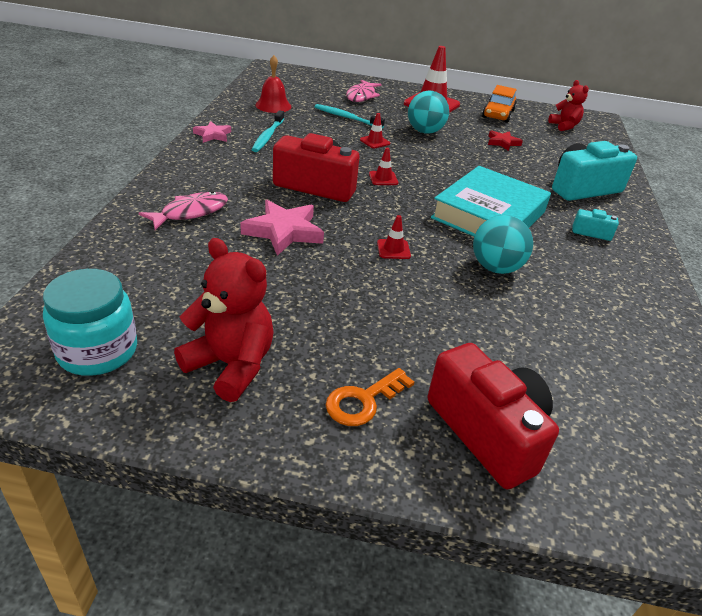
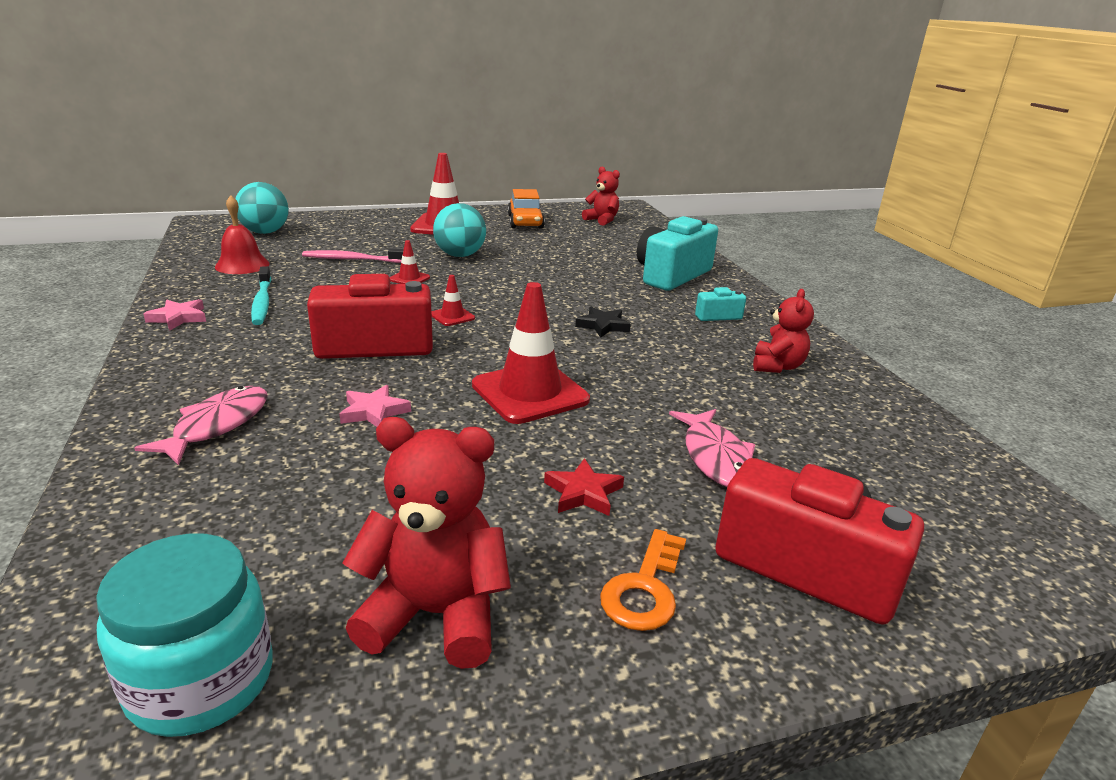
camera: 25 degrees left, 10 degrees down
(284, 231) = (374, 412): pink star -> pink star, size x0.58
(346, 117) = (352, 259): turquoise toothbrush -> pink toothbrush
(361, 96) = (353, 232): pink fish -> pink fish (715, 457)
(393, 249) = (530, 393): red traffic cone -> red traffic cone, size x2.19
(488, 215) = (603, 326): turquoise book -> black star
(495, 268) = (657, 379): turquoise ball -> turquoise ball (265, 232)
(502, 142) = (554, 249): red star -> red star (583, 493)
(604, 287) = (777, 366): none -> red teddy bear

